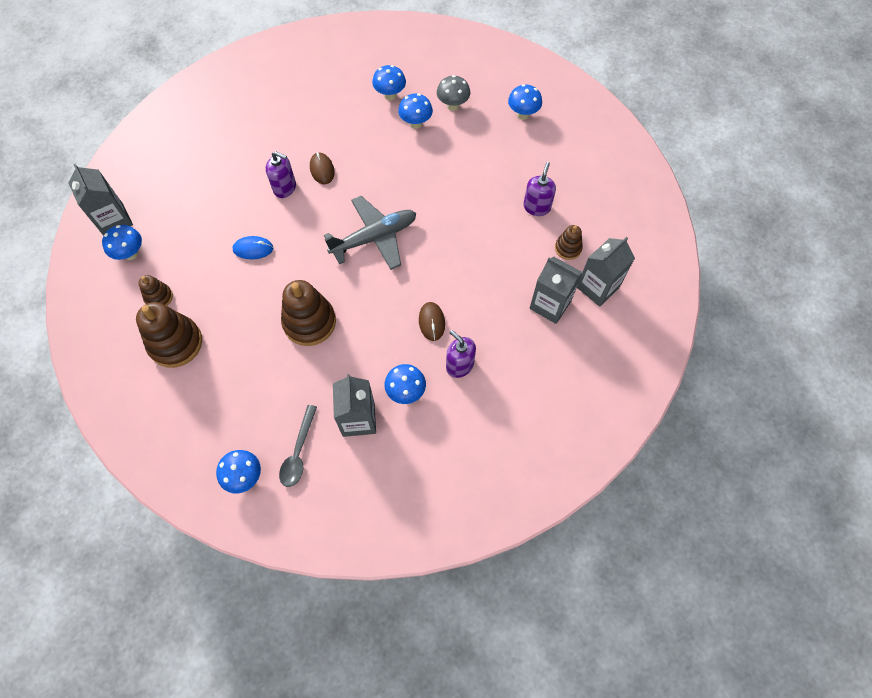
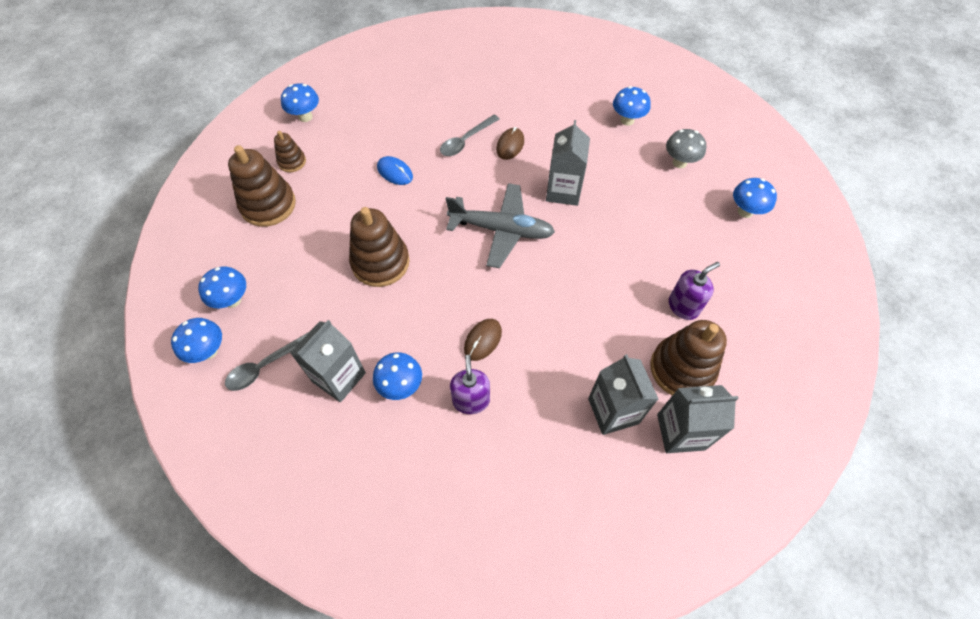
camera: 40 degrees right, 5 degrees down
(114, 220) = (318, 85): grey carton -> grey carton (563, 191)
(285, 188) = (466, 141): purple soap dispenser -> grey spoon
(416, 123) = (629, 157): blue mushroom -> blue mushroom (232, 300)
(568, 248) = (682, 369): brown stacking toy -> brown stacking toy, size x1.87

